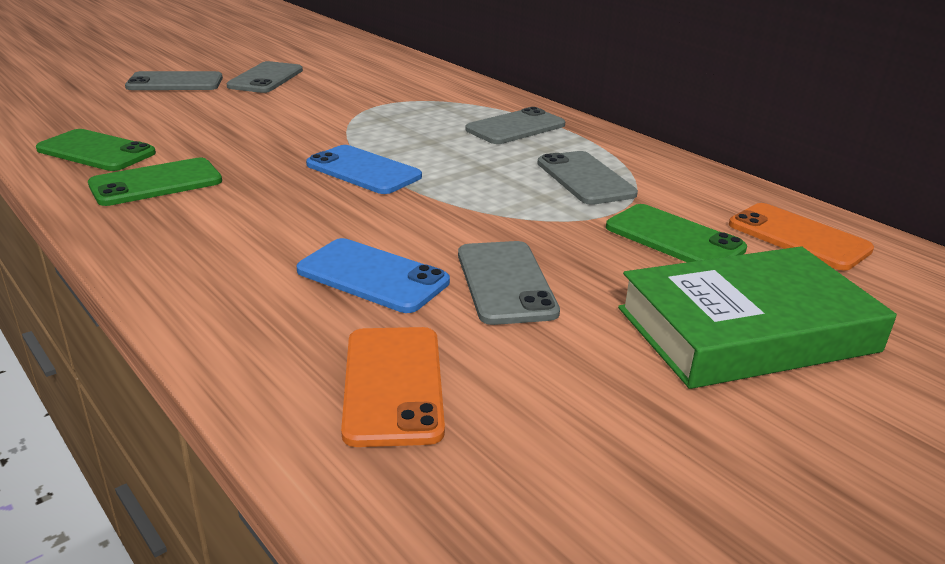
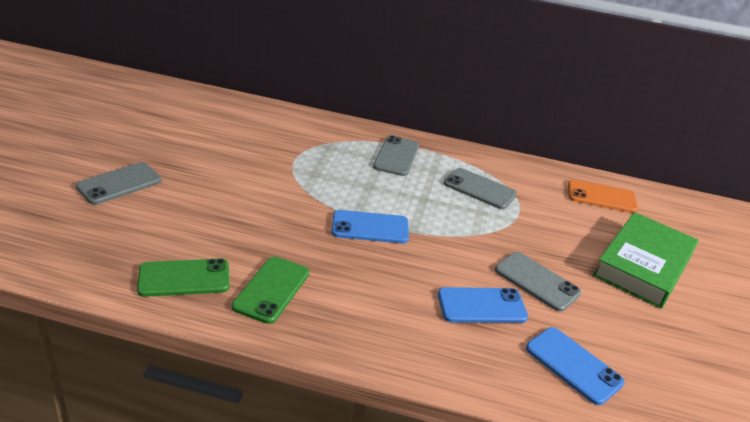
camera: 40 degrees left, 5 degrees up
(266, 78) = (179, 156): grey phone -> none
(393, 385) = (573, 365): orange phone -> blue phone
(674, 238) = (562, 219): green phone -> none

